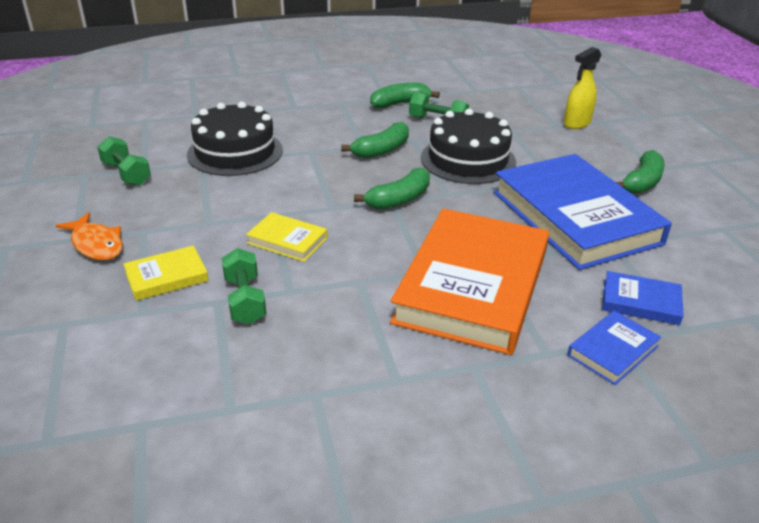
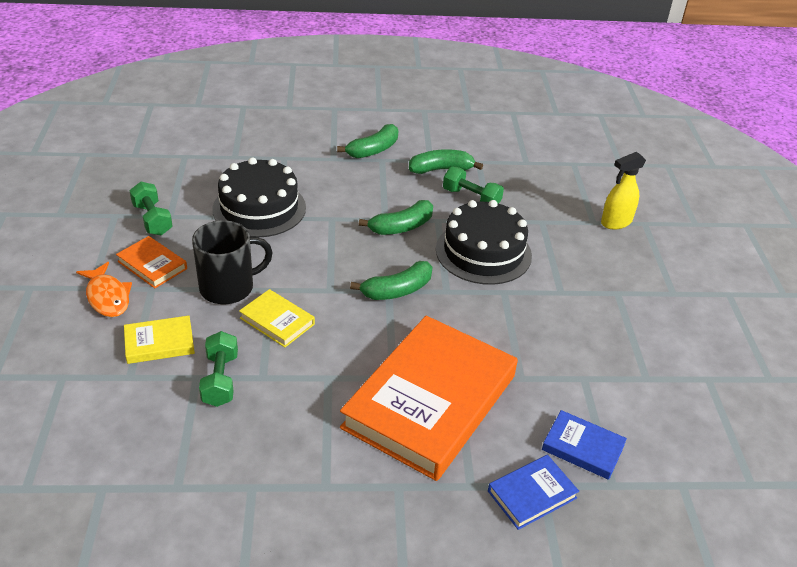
camera: 10 degrees right, 5 degrees up
(138, 211) = (152, 265): none -> orange book
(226, 219) = (228, 287): none -> black mug
(575, 217) = (562, 340): blue book -> none
(642, 182) = (650, 308): green banana -> green banana (373, 150)

